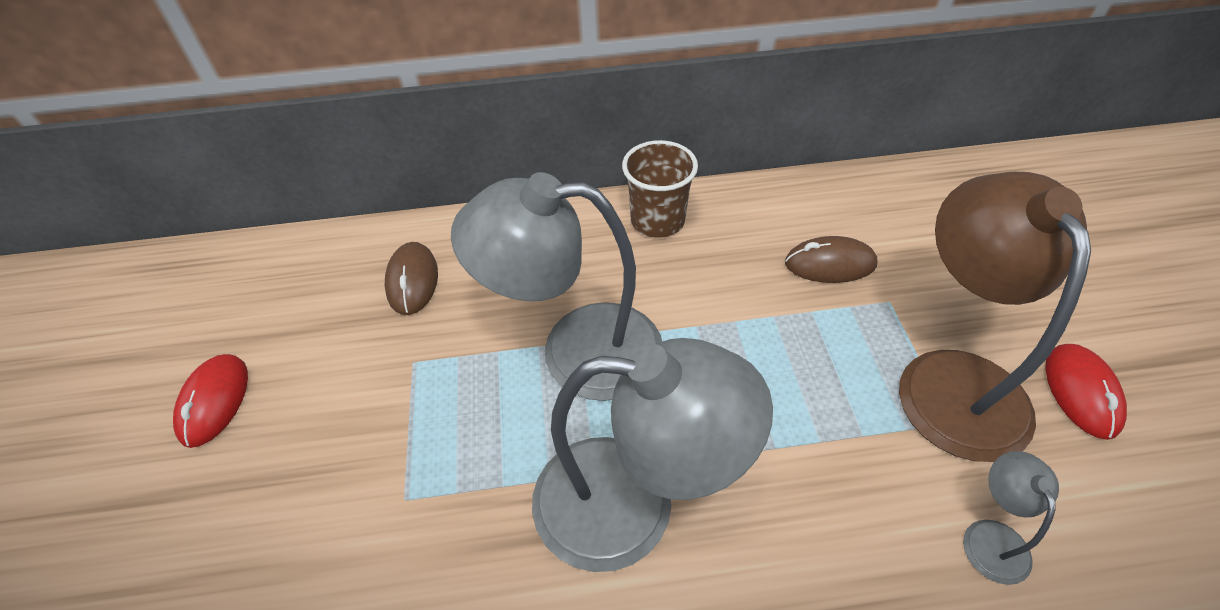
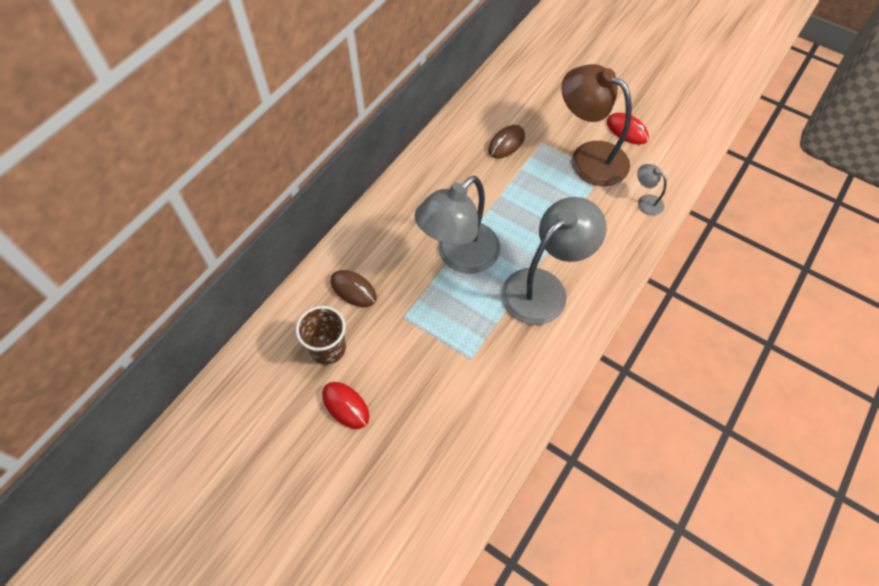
camera: 50 degrees left, 10 degrees up
(657, 220) = (420, 177): brown cup -> brown cup (328, 348)

